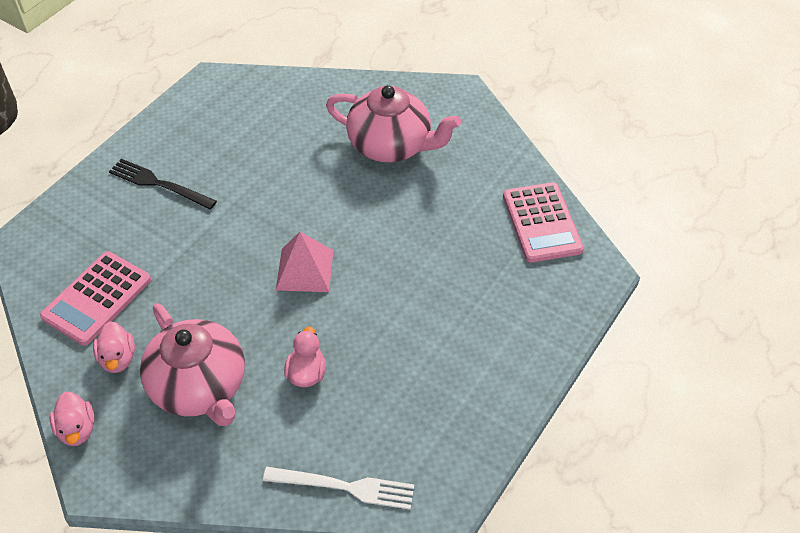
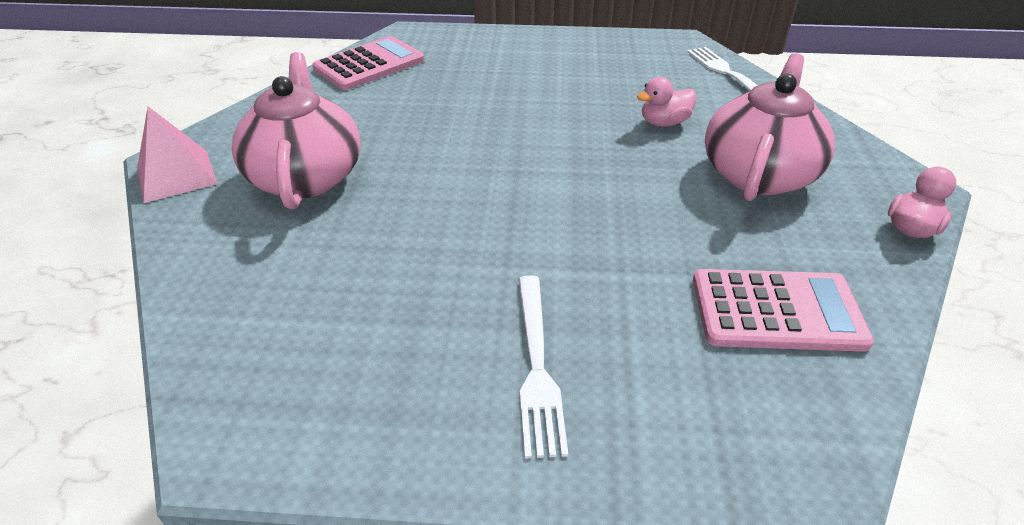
camera: 120 degrees left, 10 degrees down
(118, 358) = (812, 244): pink duck -> none
(159, 184) = (537, 366): black fork -> white fork
(304, 270) = (553, 167): pink pyramid -> pink pyramid (176, 175)

